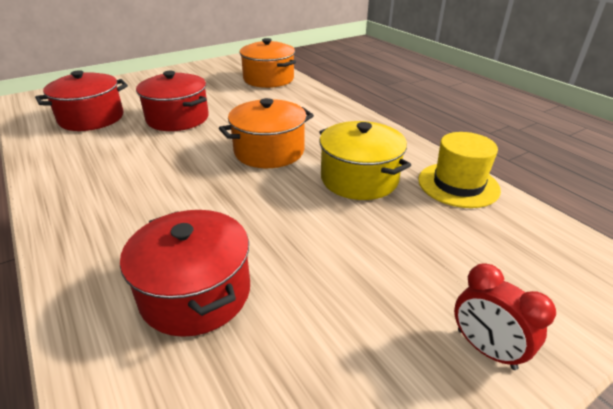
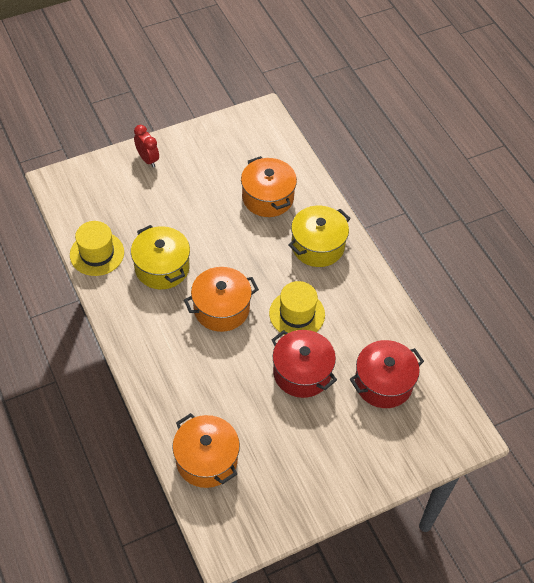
camera: 175 degrees left, 20 degrees up
(118, 223) = (317, 246): none -> yellow pot
(173, 154) = (297, 314): none -> yellow hat
(195, 293) = (268, 197): red pot -> orange pot

